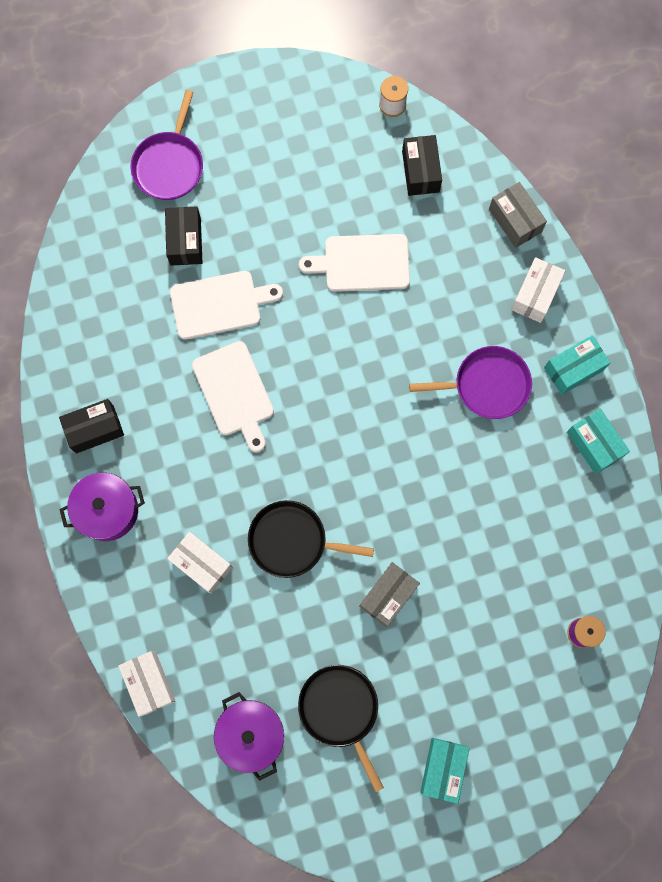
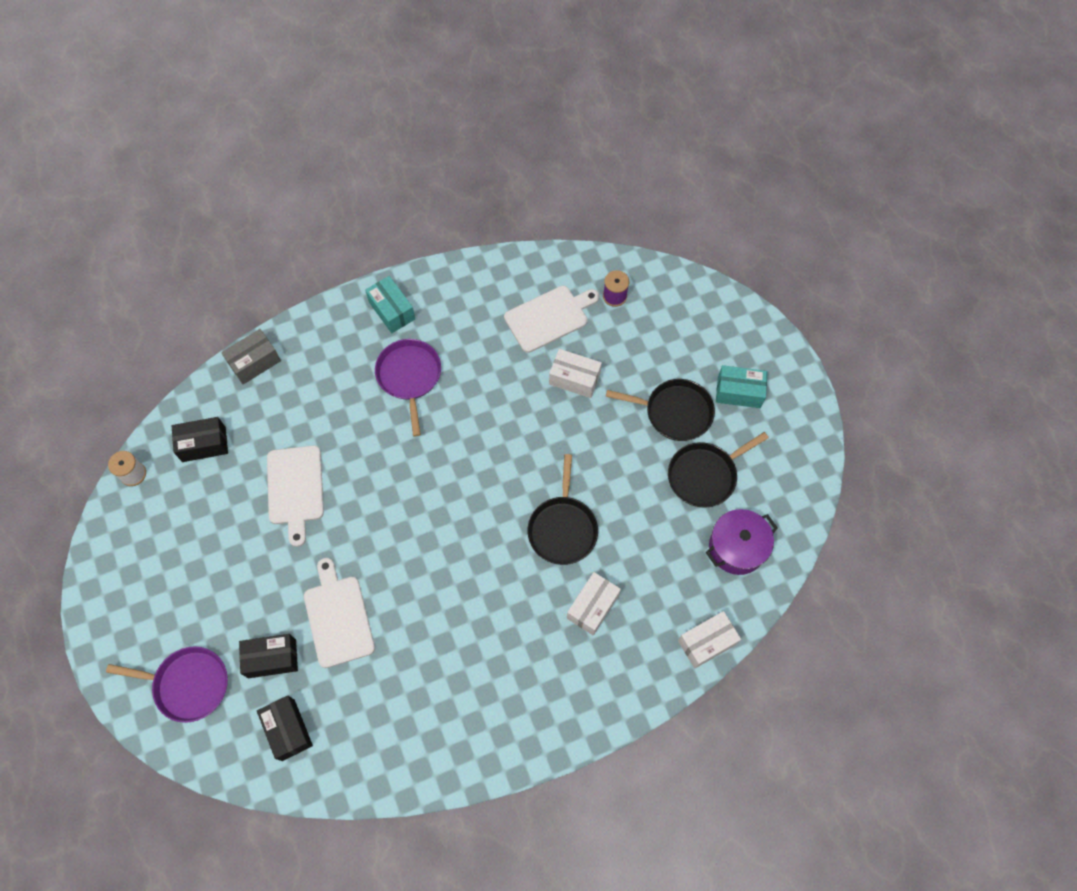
camera: 95 degrees left, 10 degrees down
(95, 429) = (470, 726): black box -> black box (288, 730)
(107, 510) = (550, 703): purple pot -> none
(234, 392) = (426, 594): white cutting board -> white cutting board (549, 317)
(388, 596) = (602, 444): grey box -> none
(422, 686) = (675, 412): none -> black pan
(535, 295) = (325, 343): white box -> white box (574, 379)
(594, 444) = (457, 293): turquoise box -> none

